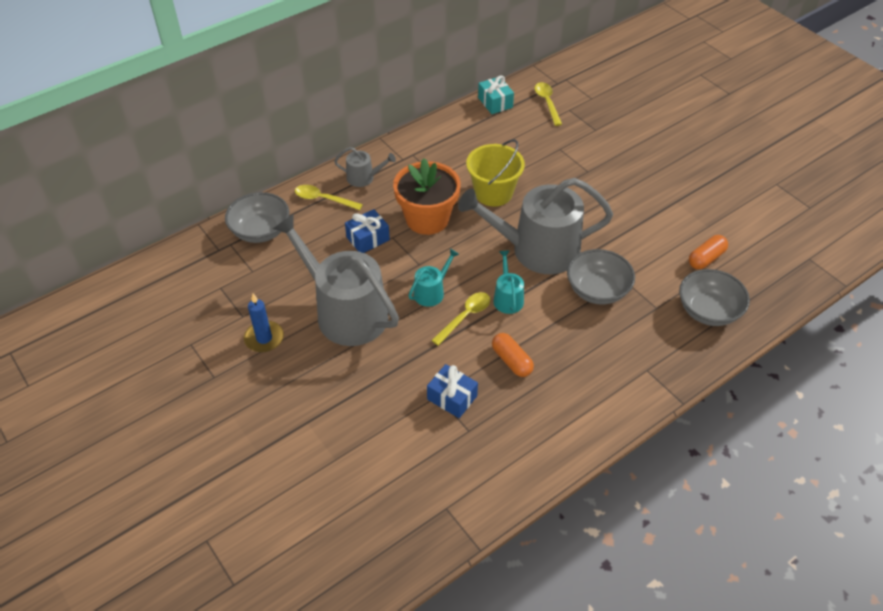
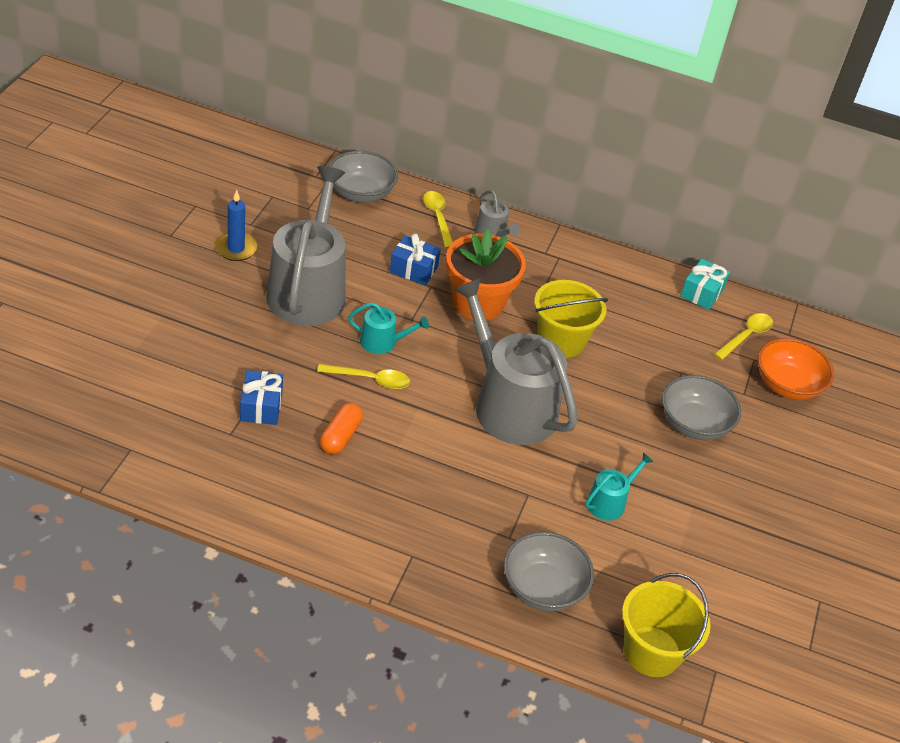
camera: 50 degrees right, 5 degrees down
(507, 298) = (421, 404): turquoise watering can -> turquoise watering can (609, 502)
(597, 290) = (493, 476): grey bowl -> grey bowl (694, 424)
(600, 107) = (787, 385): none -> orange bowl
(706, 258) = (625, 562): orange capsule -> none
(782, 281) = (652, 651): none -> yellow bucket

